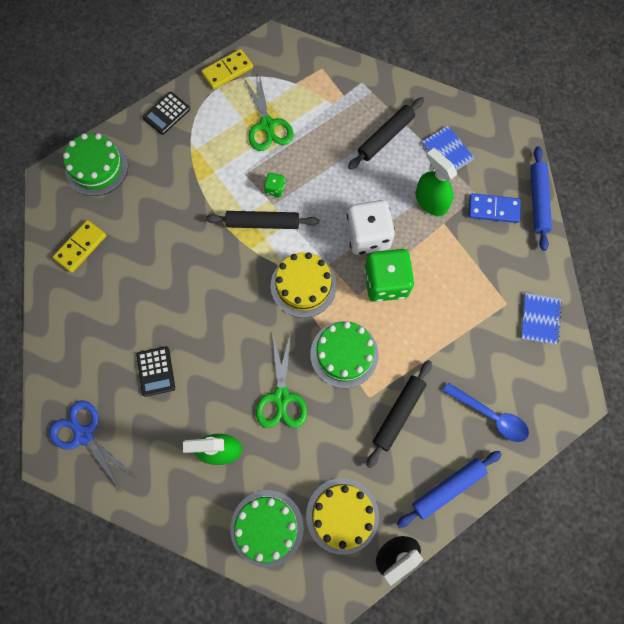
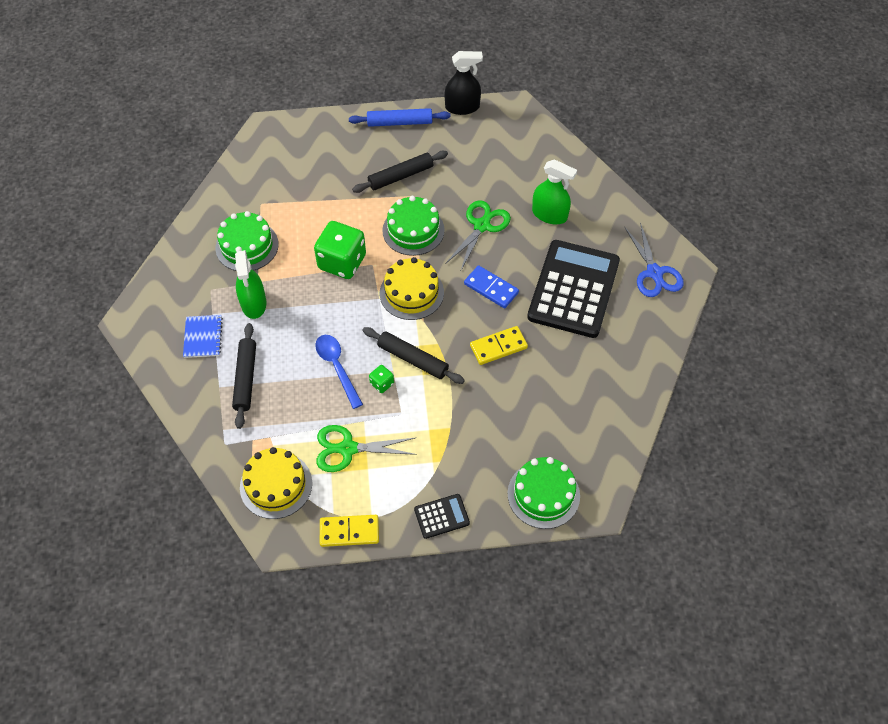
camera: 150 degrees left, 15 degrees down
(81, 247) = (594, 422): yellow domino -> yellow domino (498, 347)
(156, 371) = (573, 289): black calculator -> black calculator, size x2.35
(267, 125) = (348, 449): green scissors -> green scissors turned 105 degrees counterclockwise
(267, 527) = (542, 157): green cake -> green cake (247, 246)
(342, 515) = (484, 141): yellow cake -> yellow cake (276, 485)
(367, 236) = (329, 303): white dice -> none
(385, 137) = (245, 378): black rolling pin -> black rolling pin turned 75 degrees counterclockwise
(490, 416) = (335, 146): blue spoon -> blue spoon (337, 367)
(493, 209) = (208, 271): blue domino -> blue domino (491, 288)
(538, 201) = (166, 260): blue rolling pin -> none
(540, 319) = (245, 182): blue notebook -> none

